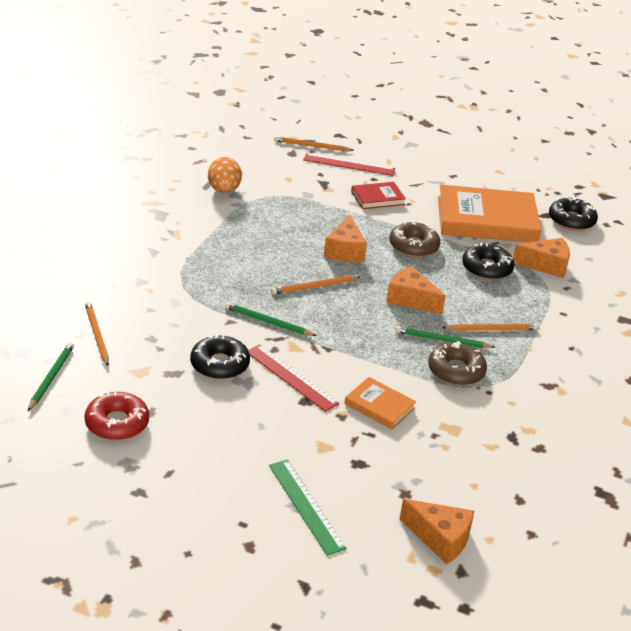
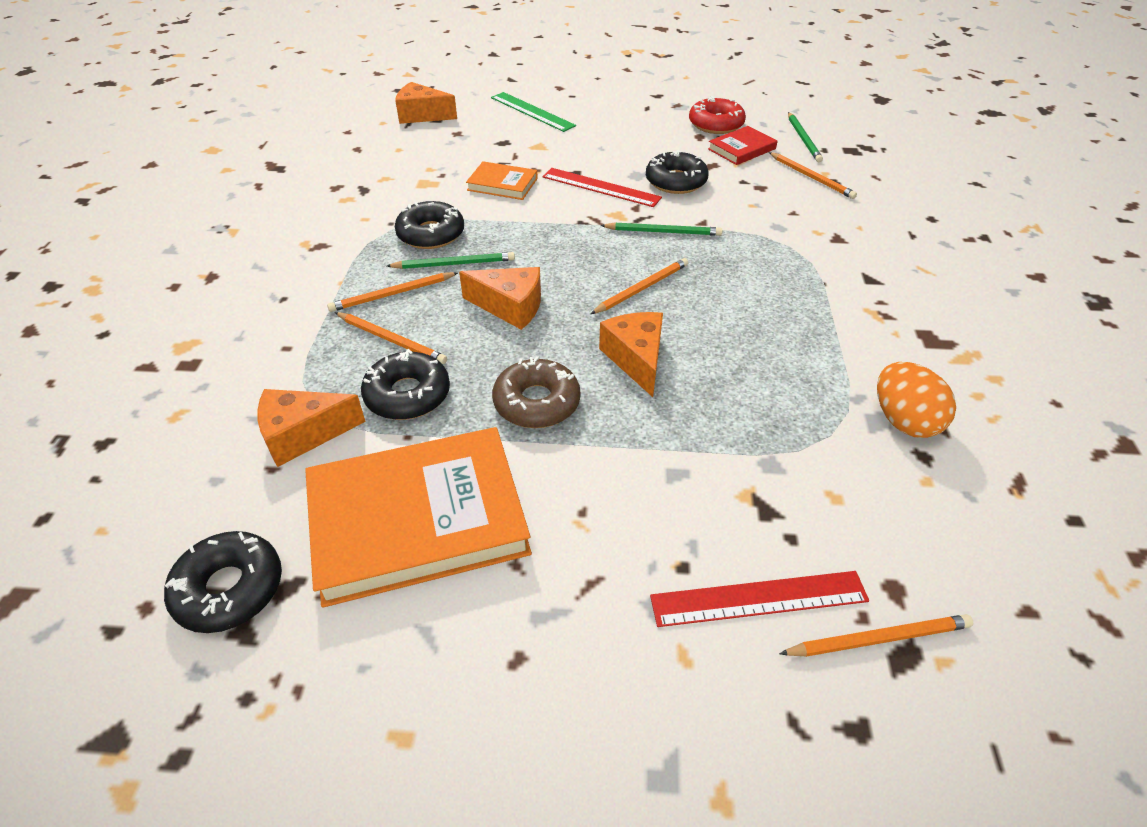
camera: 165 degrees right, 10 degrees up
(377, 198) = (646, 504): red book -> red book (741, 149)
(456, 371) = (431, 234): brown donut -> black donut
(494, 300) = (392, 340): none -> orange pencil

